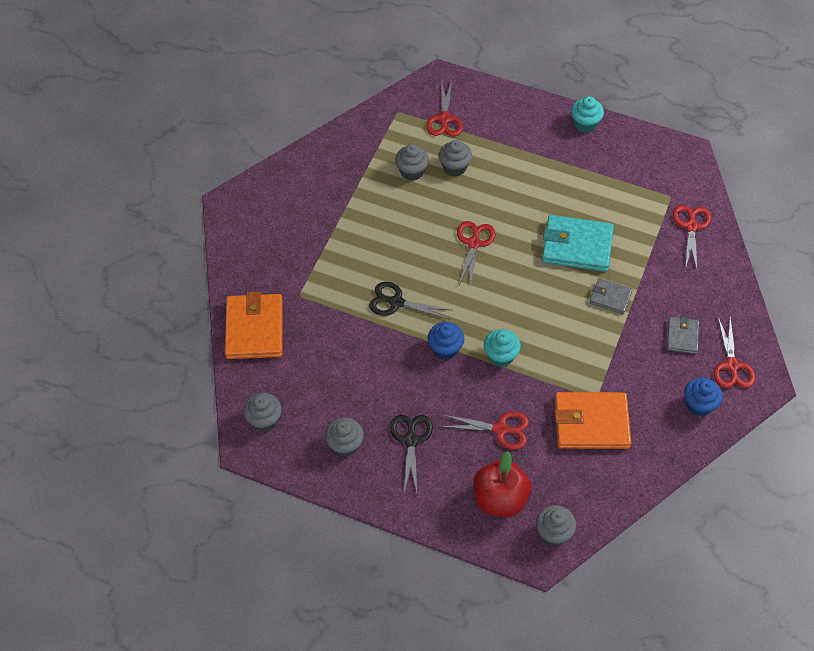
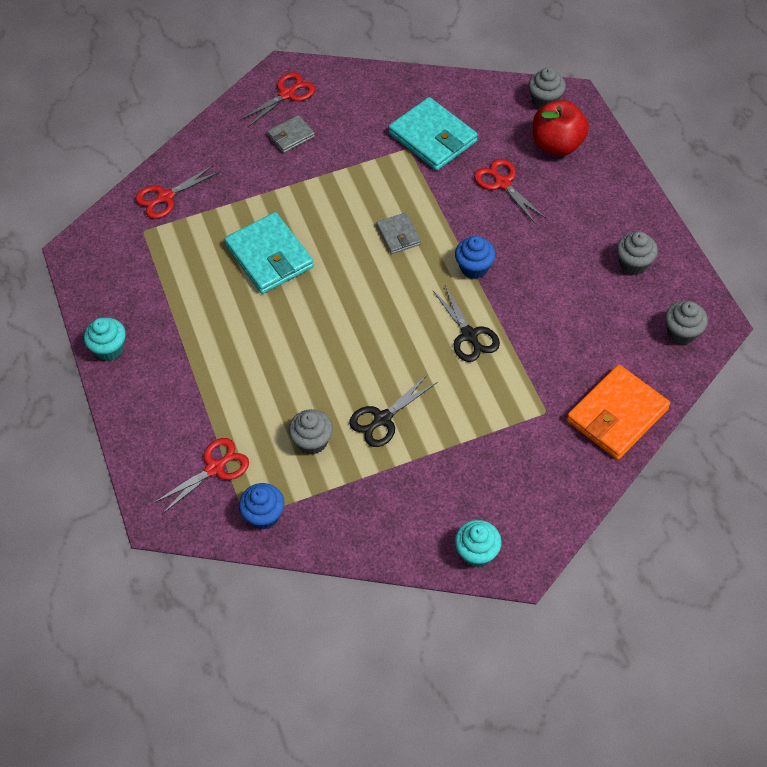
camera: 130 degrees left, 0 degrees up
(411, 439) = (577, 228): black scissors -> black scissors (382, 419)
(454, 167) = (271, 410): grey cupcake -> none
(474, 243) = (345, 329): red scissors -> none
(500, 356) = (438, 229): turquoise cupcake -> turquoise cupcake (477, 552)
(591, 423) = (432, 137): orange wallet -> turquoise wallet
(610, 297) = (301, 200): grey wallet -> grey wallet (398, 235)
(699, 405) = (345, 91): blue cupcake -> blue cupcake (264, 515)

